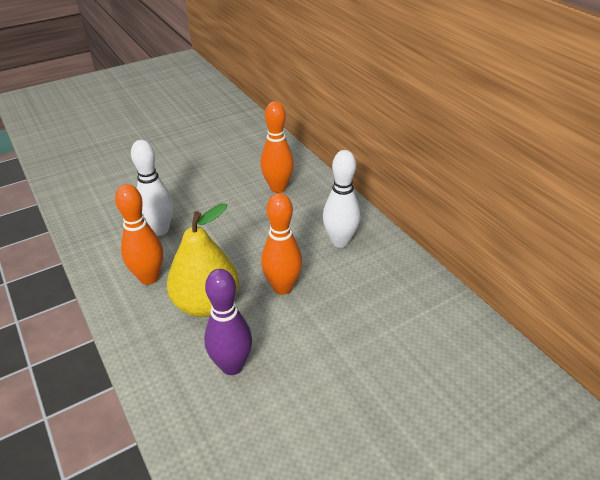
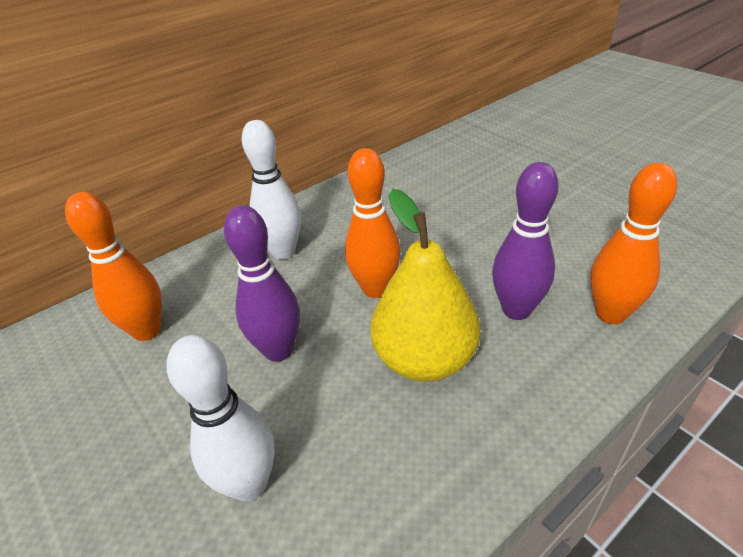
camera: 95 degrees left, 0 degrees up
(149, 277) = (385, 456): orange bowling pin -> orange bowling pin (610, 314)
(241, 239) = (278, 350): none -> purple bowling pin

